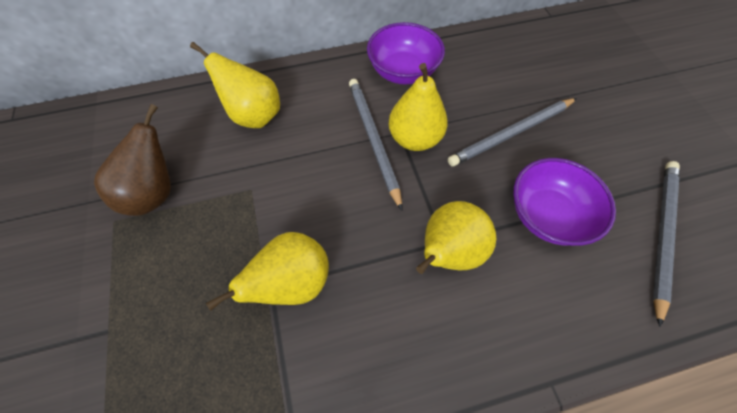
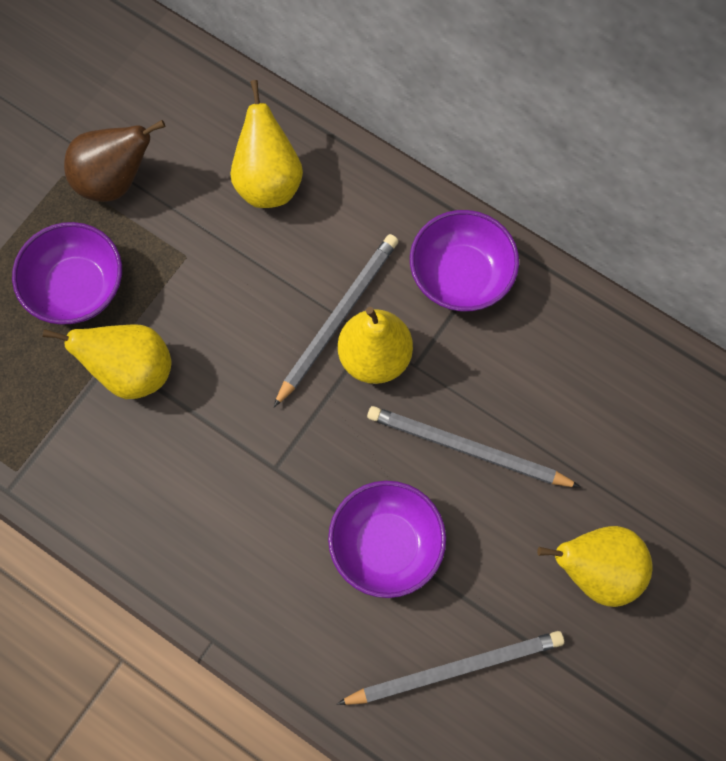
camera: 50 degrees right, 10 degrees up
(196, 273) = (76, 288): none -> purple bowl
(448, 252) = (267, 479): yellow pear -> yellow pear (596, 570)

